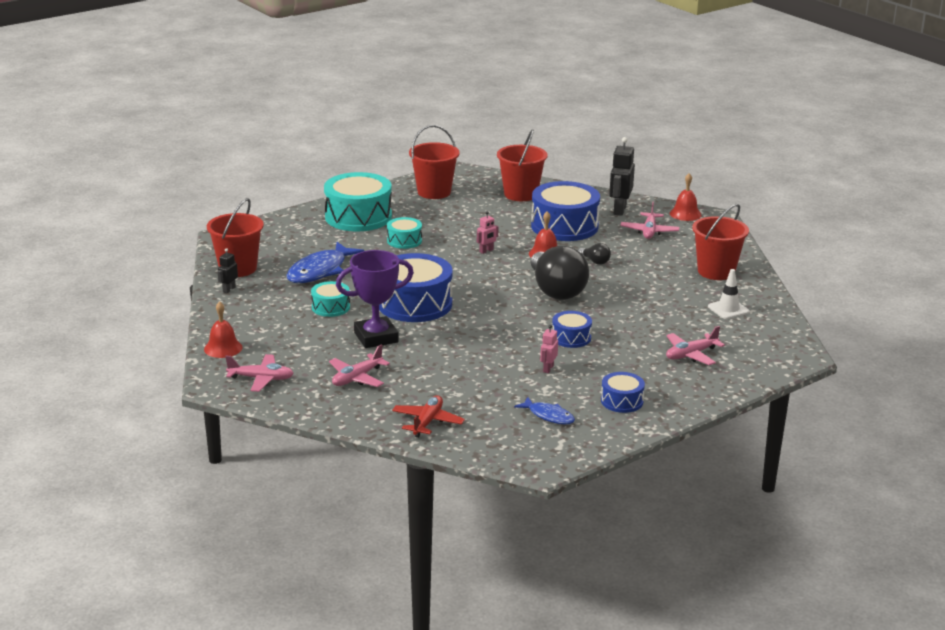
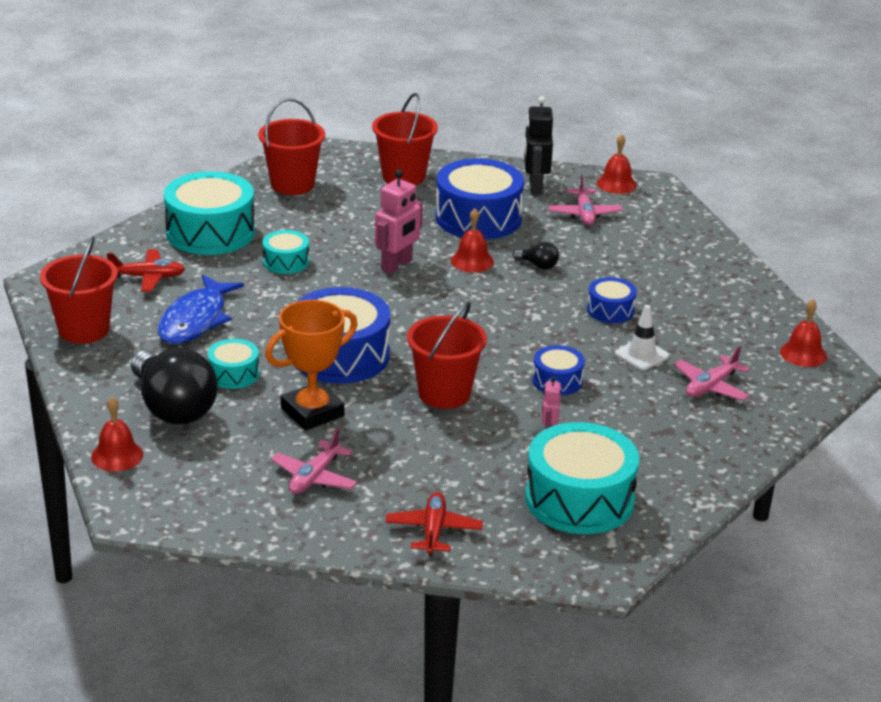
camera: 15 degrees left, 5 degrees up
(229, 289) = (85, 364): black robot -> none
(261, 379) = (189, 496): pink plane -> none
(299, 241) = (148, 277): none -> red plane
(376, 337) = (312, 412): purple trophy -> orange trophy
(486, 251) = (397, 265): pink robot -> pink robot, size x1.90
(548, 416) = (579, 499): blue fish -> turquoise drum
(556, 291) = (509, 314): black light bulb -> black light bulb (173, 408)
(622, 401) = (658, 465): blue drum -> blue drum (610, 310)
(716, 271) = (688, 263): red bucket -> red bucket (444, 393)
(728, 309) = (726, 315): white traffic cone -> white traffic cone (641, 355)
(778, 341) = (803, 354): none -> red bell

